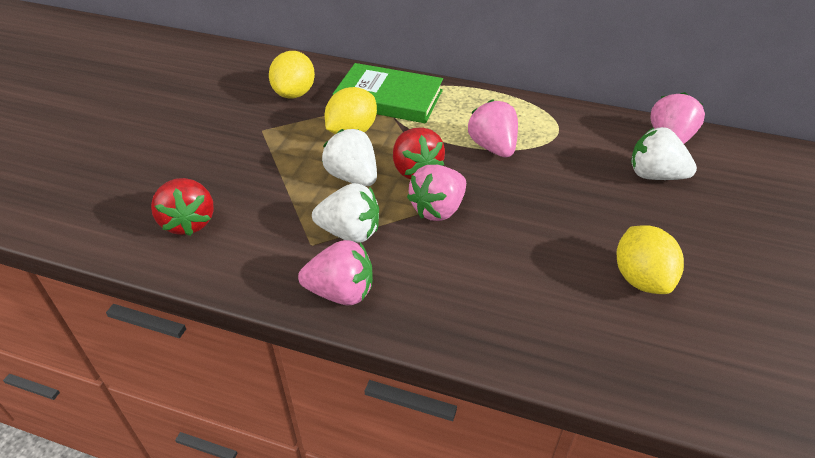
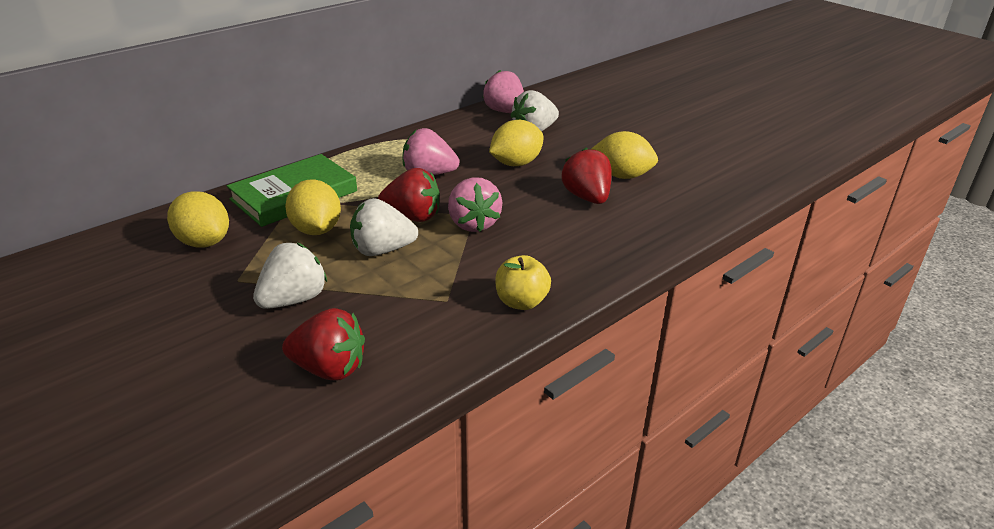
camera: 60 degrees left, 10 degrees down
(341, 292) = (521, 302): pink strawberry -> yellow apple
(350, 232) = (454, 275): white strawberry -> white strawberry (293, 300)
(563, 267) = (587, 197): none -> red strawberry
(574, 190) = (516, 163): none -> yellow lemon

